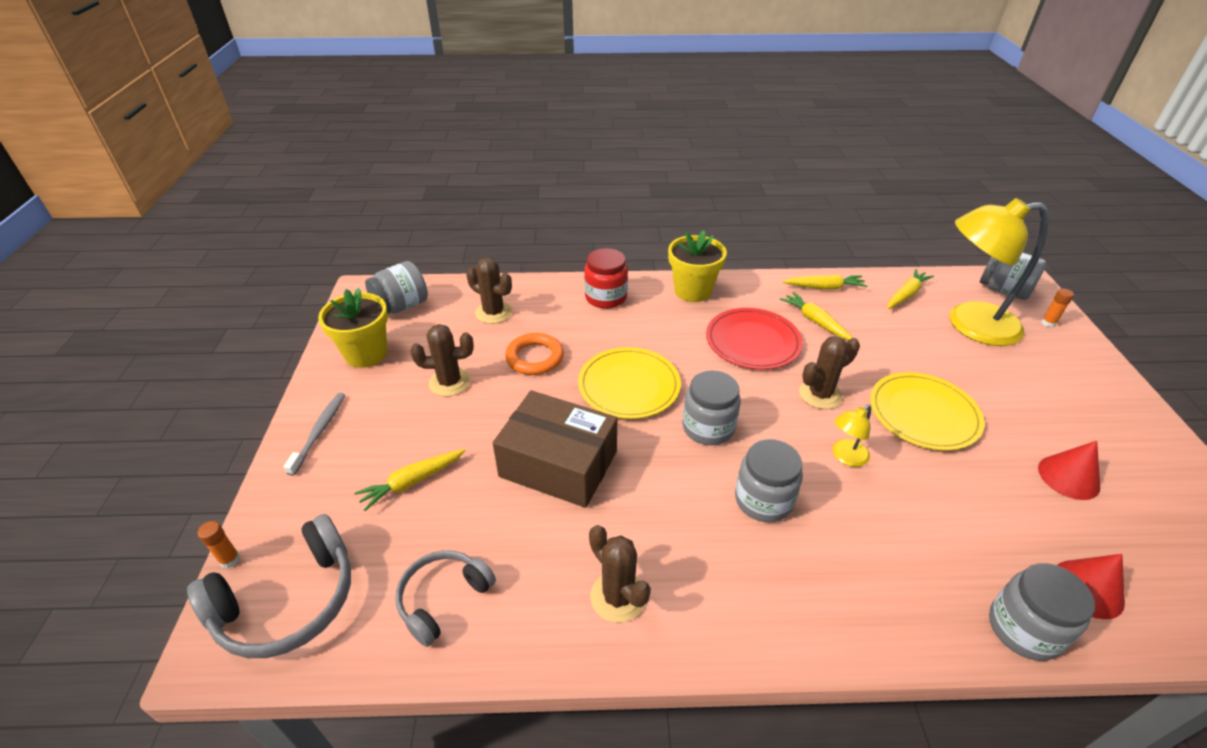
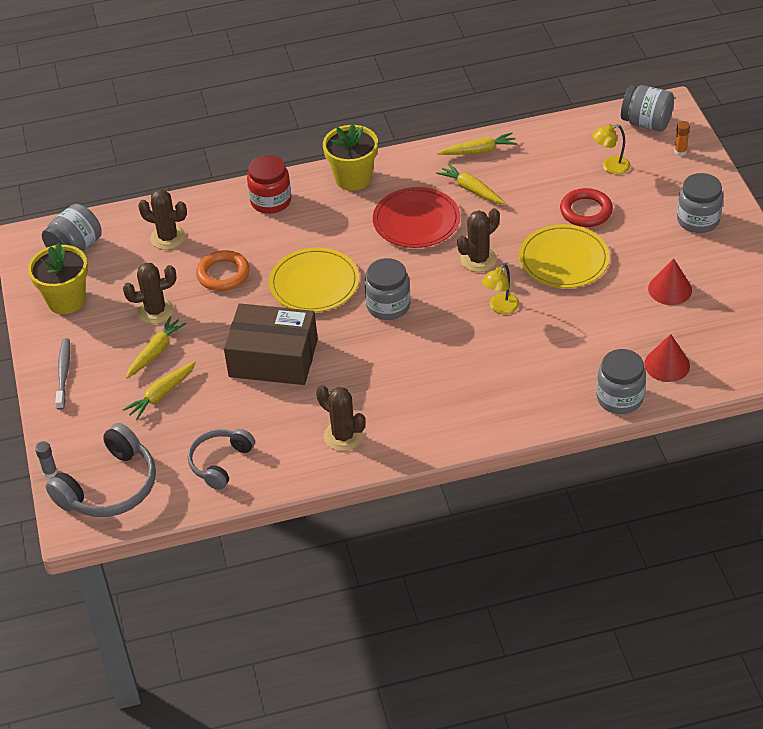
camera: 10 degrees left, 5 degrees up
(230, 560) = (50, 472): orange glue stick -> grey glue stick
(763, 500) = (438, 352): grey jar -> grey jar (698, 220)
(906, 295) = (555, 145): yellow carrot -> yellow carrot (156, 352)
(946, 365) = (586, 211): none -> red ring
(969, 324) = (610, 166): yellow lamp -> yellow lamp, size x0.43

